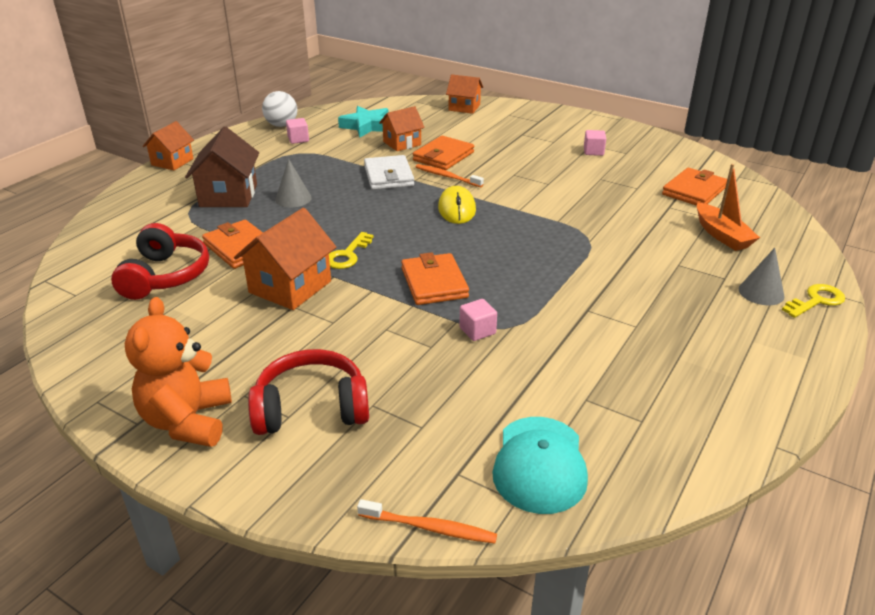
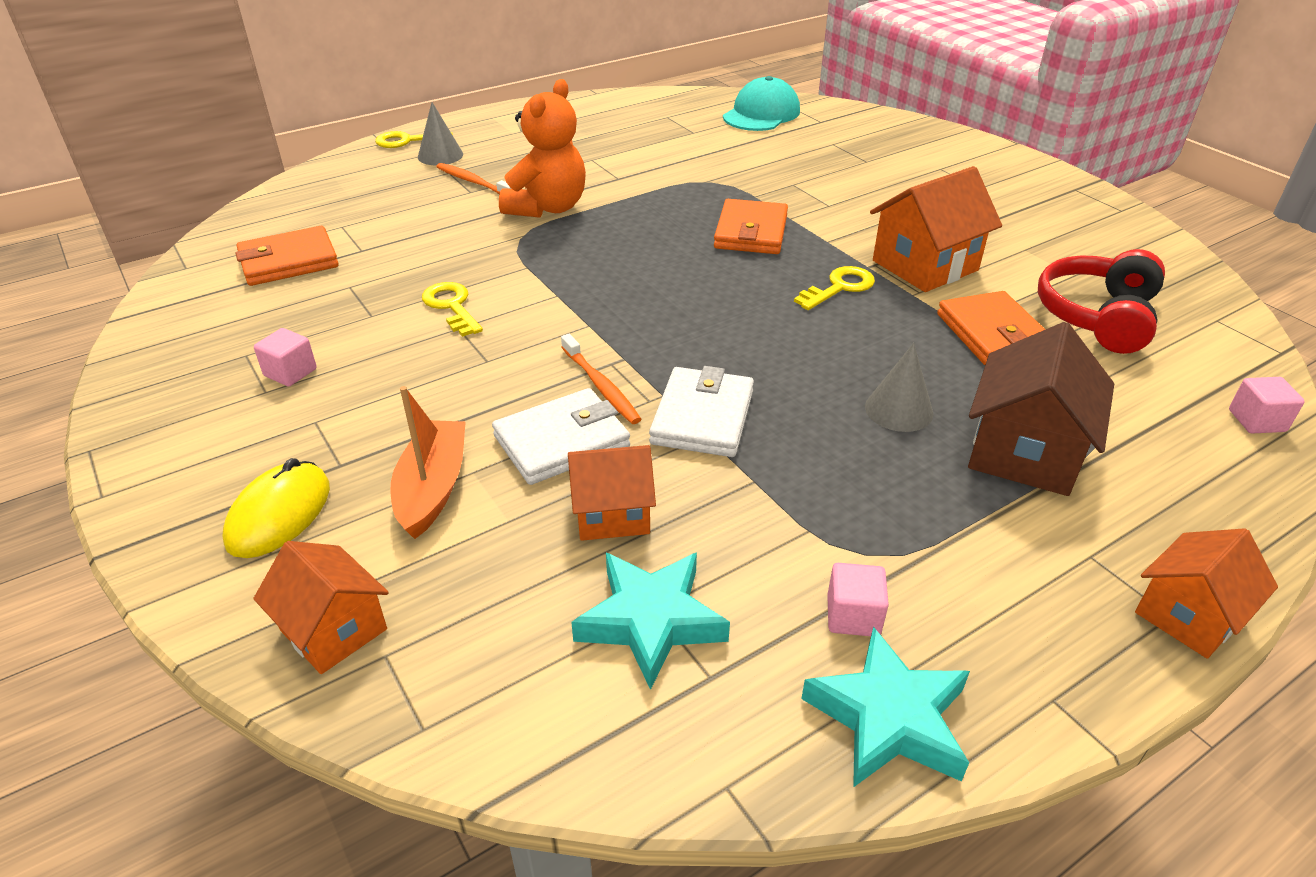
camera: 155 degrees left, 5 degrees up
(188, 421) = (1029, 181): orange teddy bear -> orange teddy bear (547, 208)
(281, 125) = (889, 718): white ball -> turquoise star
(311, 408) = (919, 168): red headphones -> none
(430, 528) = (853, 107): orange toothbrush -> orange toothbrush (473, 182)
(443, 156) = (561, 441): orange wallet -> white wallet
(456, 209) = (642, 318): yellow mouse -> yellow mouse (279, 514)
(477, 331) = (740, 185): pink cube -> pink cube (1256, 421)
(566, 191) = (451, 306): none -> yellow key
(722, 235) = (371, 205): orange boat -> orange boat (432, 488)

